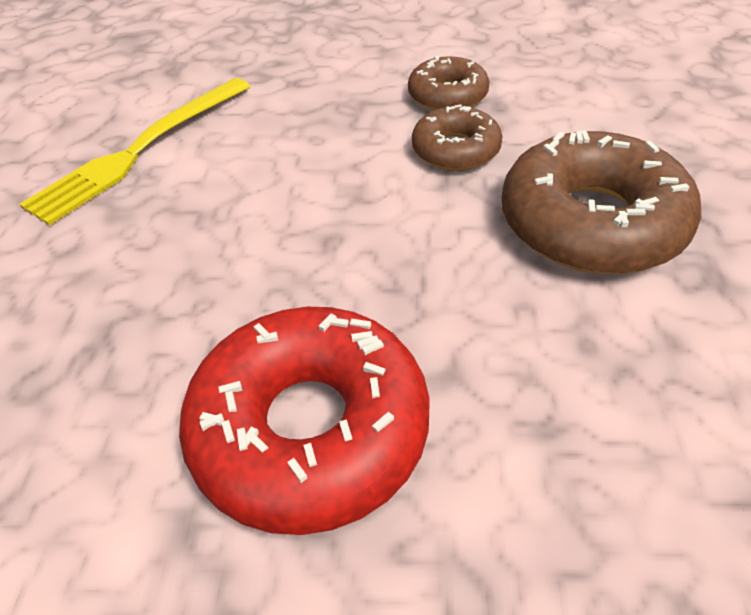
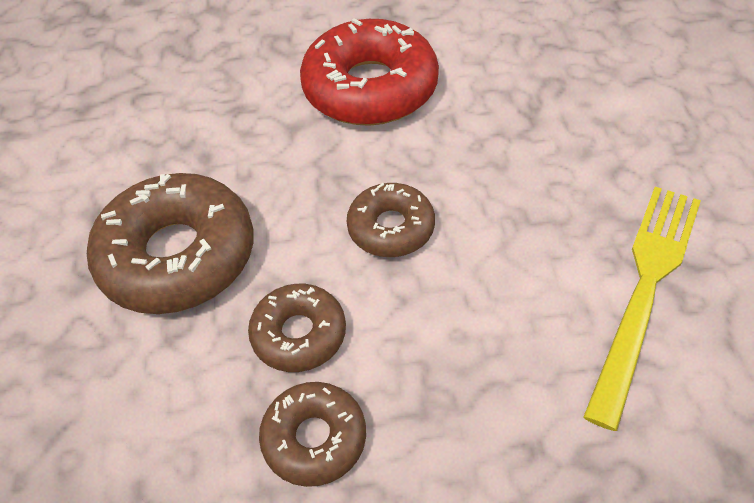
camera: 170 degrees right, 5 degrees up
(345, 222) = (391, 228): none -> brown donut

